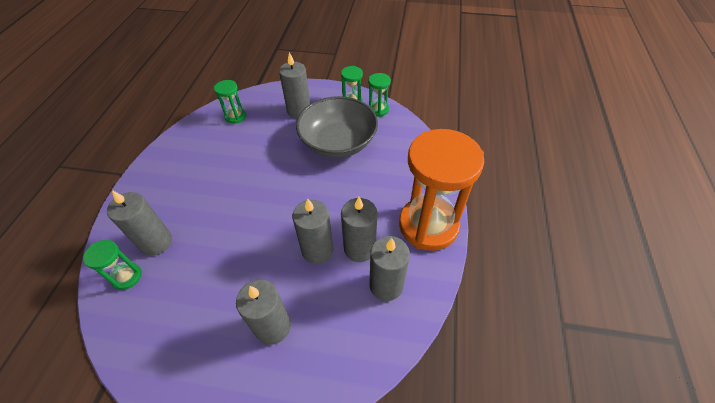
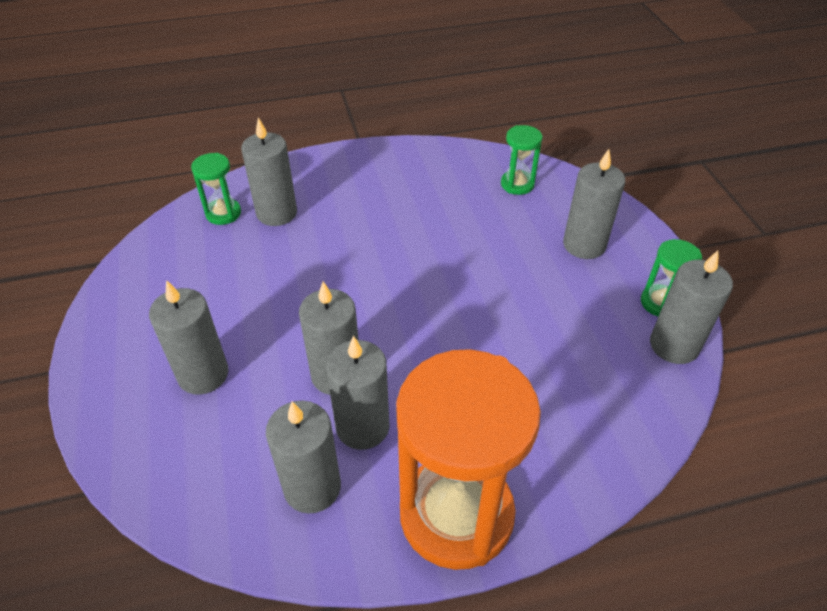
camera: 65 degrees right, 5 degrees down
(338, 142) = (554, 319): grey bowl -> none
(378, 110) = (674, 345): green hourglass -> grey candle

